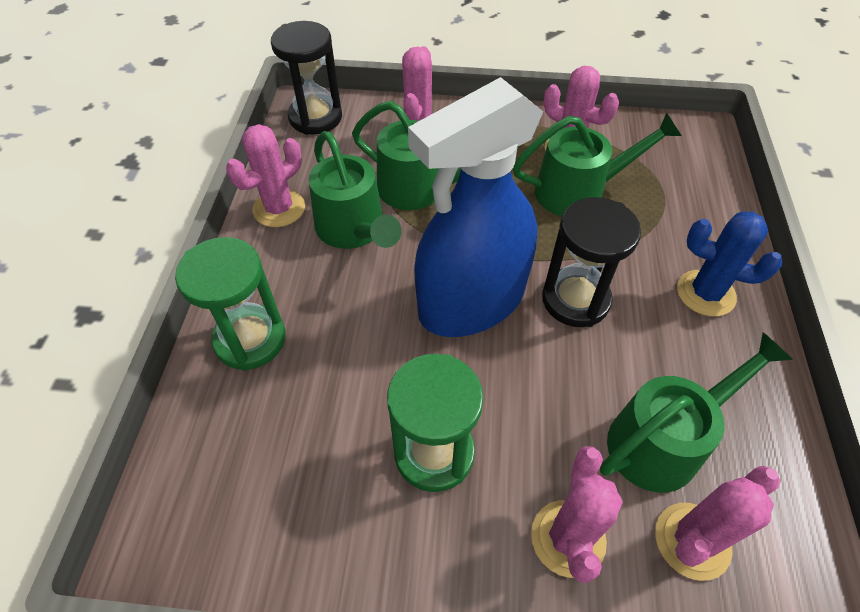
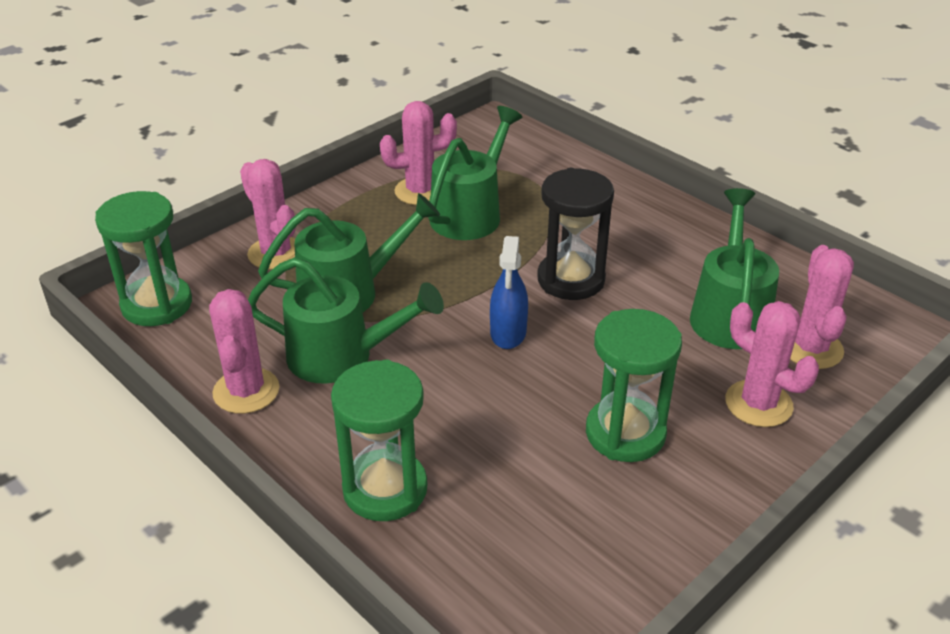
camera: 50 degrees left, 15 degrees down
(315, 117) = (157, 305): black hourglass -> green hourglass
(471, 302) = (508, 333): blue spray bottle -> blue spray bottle, size x0.44
(705, 293) = (637, 219): blue cactus -> none

